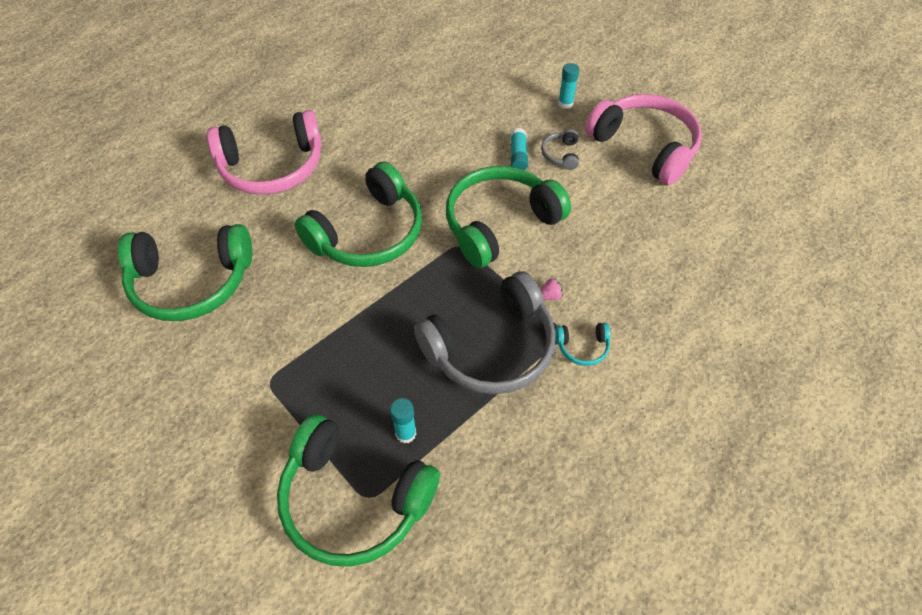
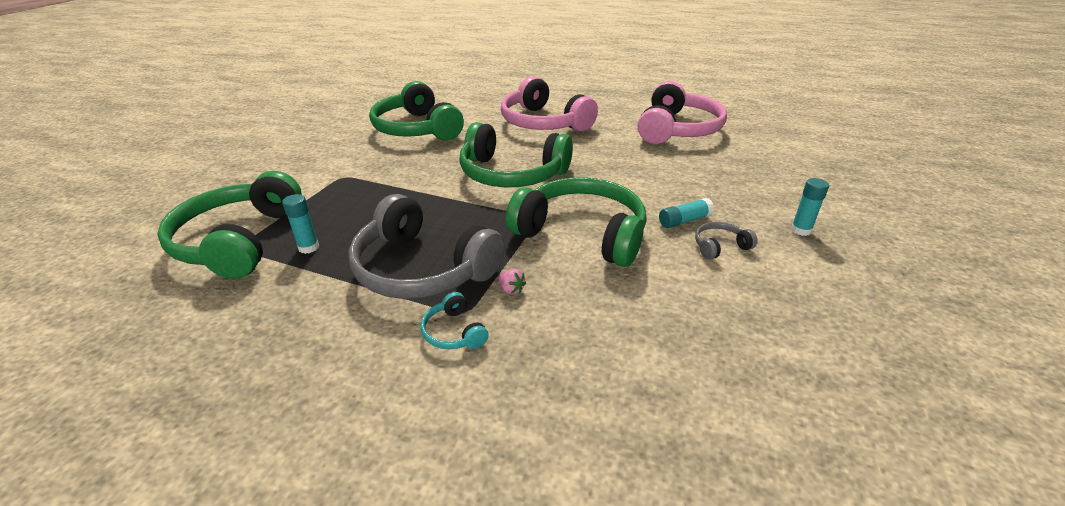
camera: 65 degrees right, 20 degrees down
(645, 146) = (818, 308): pink headphones -> pink headphones (677, 129)

